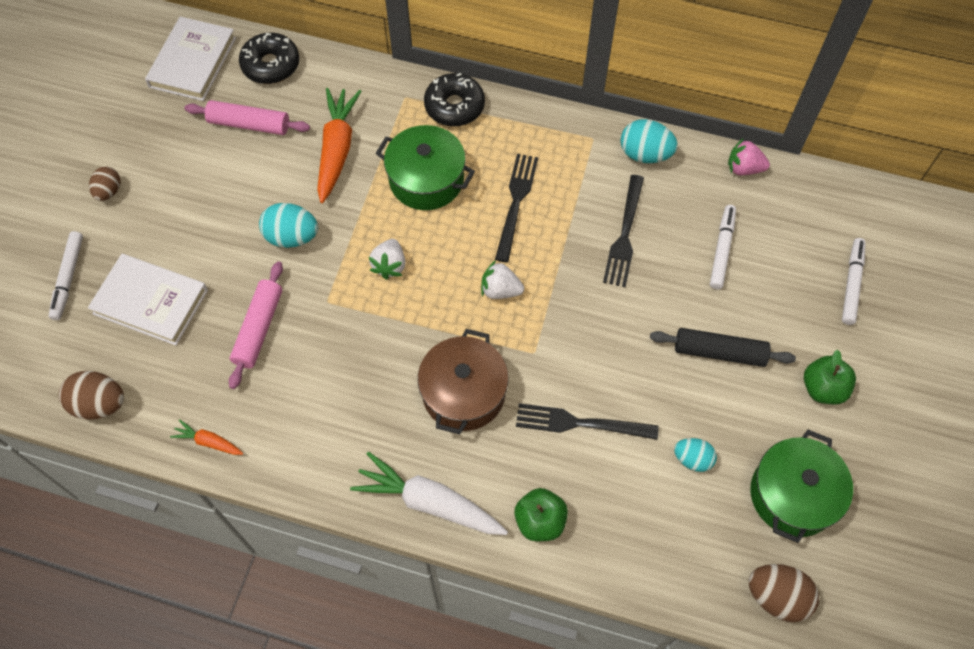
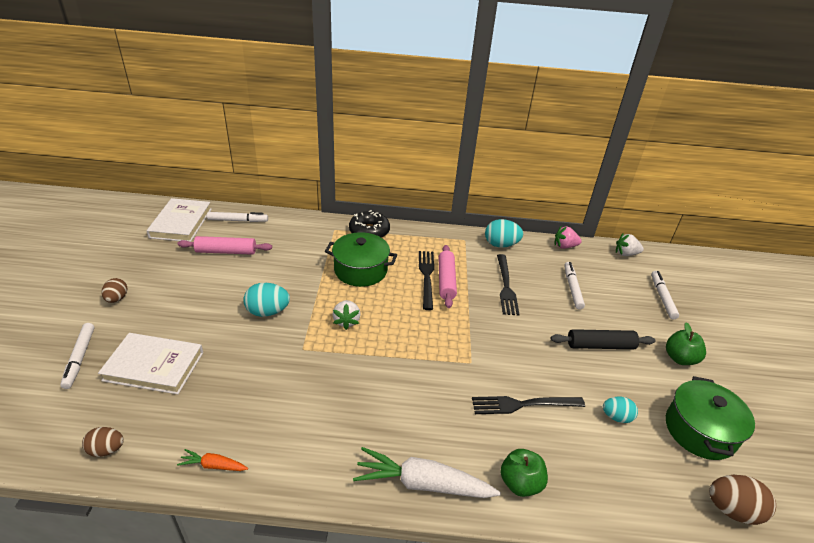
camera: 15 degrees left, 25 degrees down
(99, 404) = (107, 449): brown egg -> brown egg, size x0.65
(258, 329) = (249, 373): pink rolling pin -> pink rolling pin (446, 280)
(271, 65) = (238, 220): black donut -> white marker
(337, 149) = (293, 259): orange carrot -> none
(463, 393) = (426, 396): brown pot -> none
(500, 290) = (432, 327): white strawberry -> white strawberry (626, 254)

